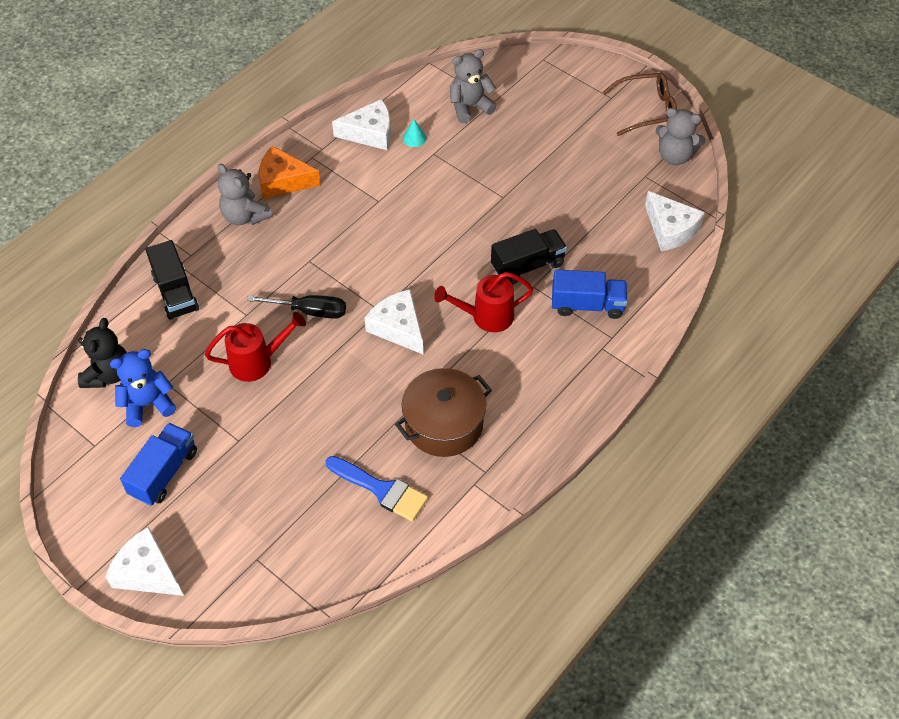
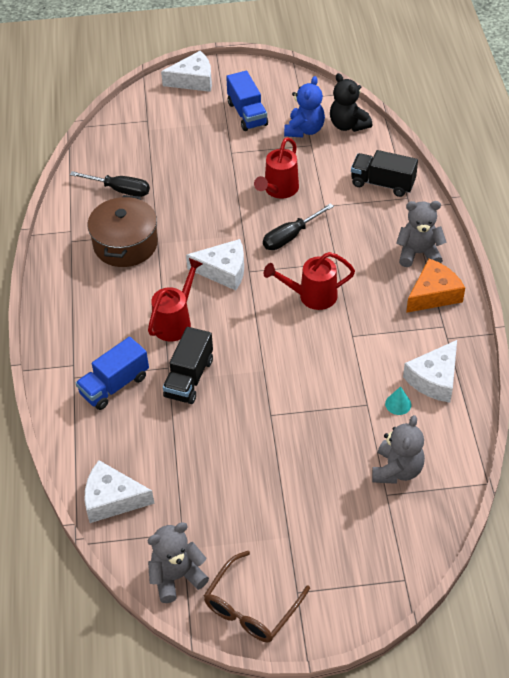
camera: 135 degrees right, 5 degrees down
(364, 250) = (312, 296): none -> red watering can
(381, 490) = (120, 190): blue brush -> black screwdriver

